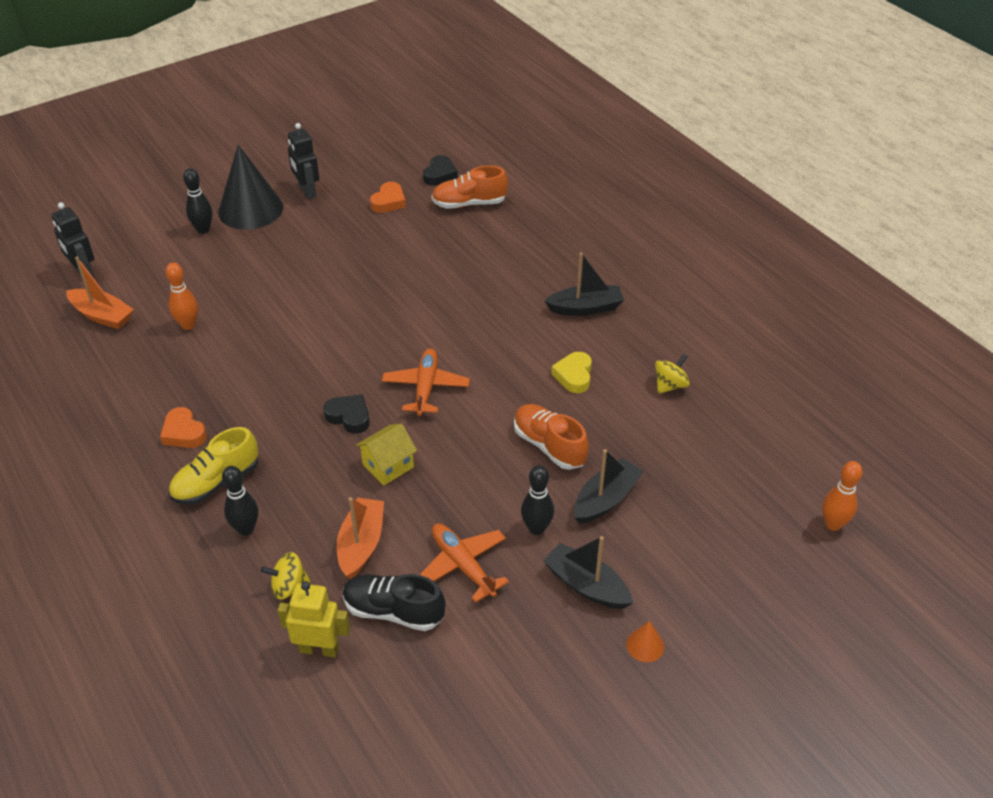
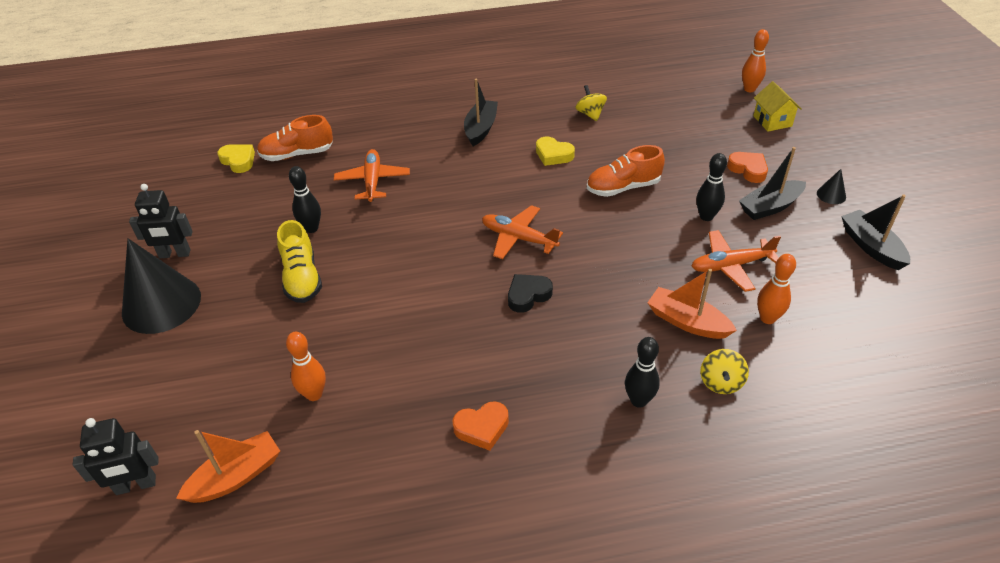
camera: 65 degrees left, 0 degrees up
(203, 229) = (159, 351): black bowling pin -> black bowling pin (311, 228)
(216, 482) = (567, 412): yellow shoe -> yellow shoe (302, 278)
(319, 649) = (797, 375): yellow robot -> none
(388, 202) = (247, 202): orange heart -> orange heart (748, 169)
(388, 466) = (602, 284): yellow house -> yellow house (772, 121)
(393, 611) = (767, 318): black shoe -> orange bowling pin
(440, 174) = (238, 161): black heart -> yellow heart
(457, 264) = (373, 181): none -> orange plane
(469, 204) = (297, 154): orange shoe -> orange shoe turned 60 degrees clockwise
(605, 499) = (690, 175): black boat -> black boat (871, 246)
(645, 645) = (831, 195): orange cone -> black cone

